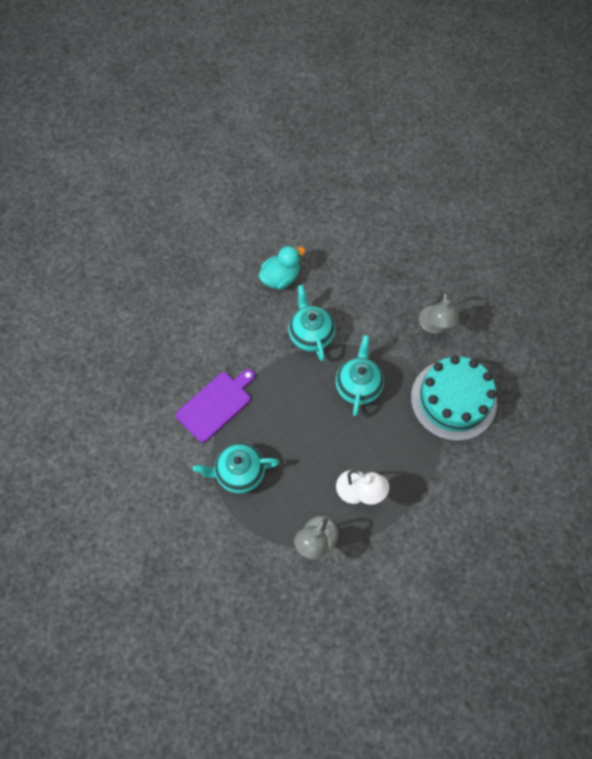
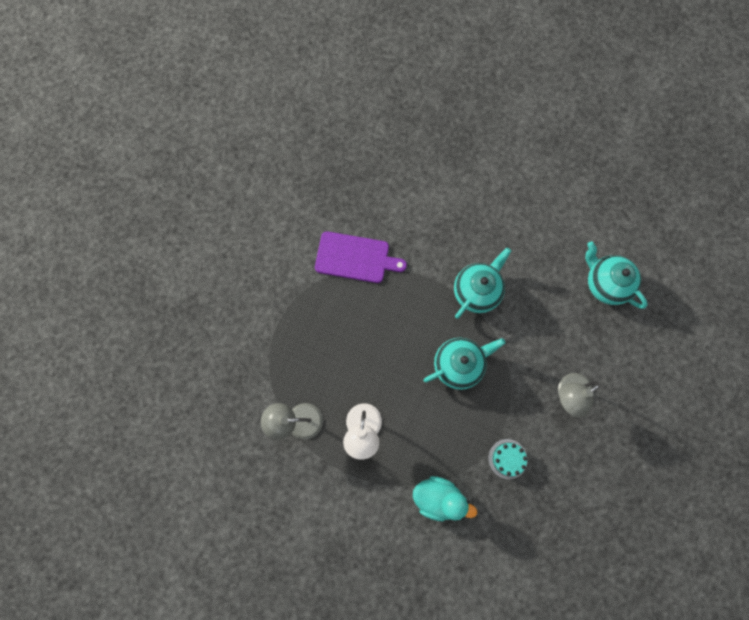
camera: 55 degrees right, 10 degrees up
(239, 473) = (310, 318): turquoise teapot -> turquoise teapot (605, 283)
(280, 278) = (511, 228): turquoise duck -> turquoise duck (438, 497)
(453, 400) = (507, 459): turquoise cake -> turquoise cake, size x0.42

